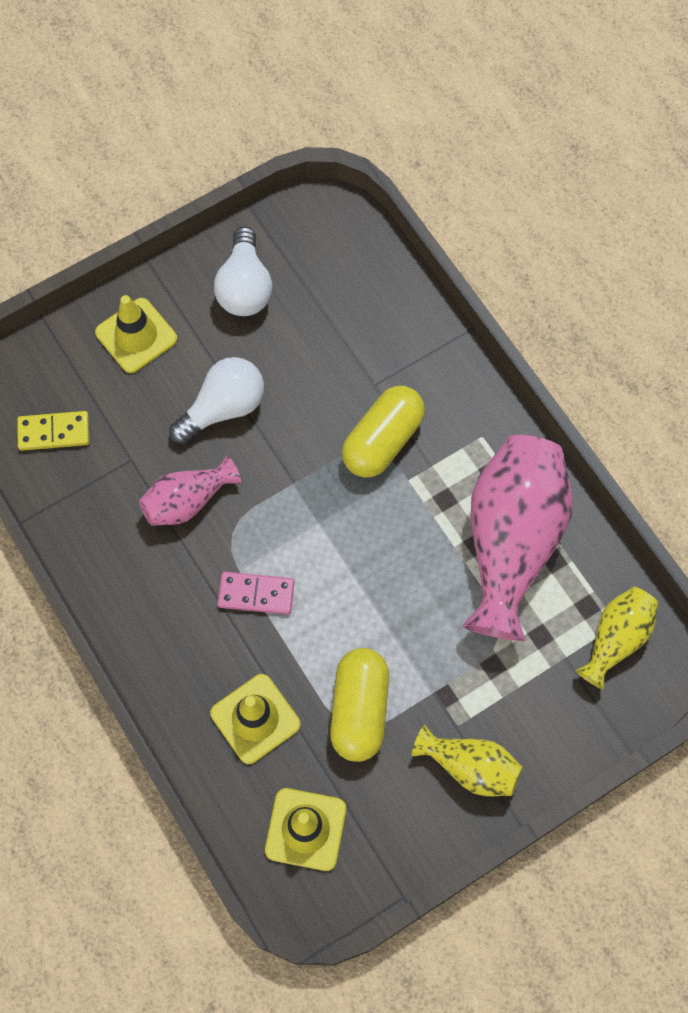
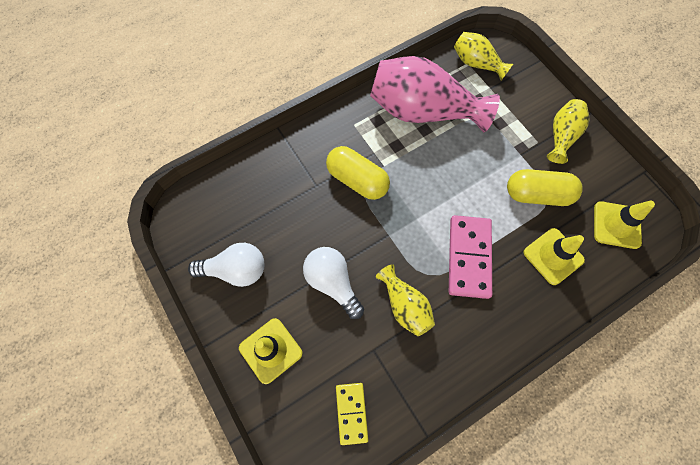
camera: 90 degrees left, 0 degrees up
(188, 501) = (404, 305): pink vase -> yellow vase
(256, 594) = (469, 257): pink domino -> pink domino, size x1.66

